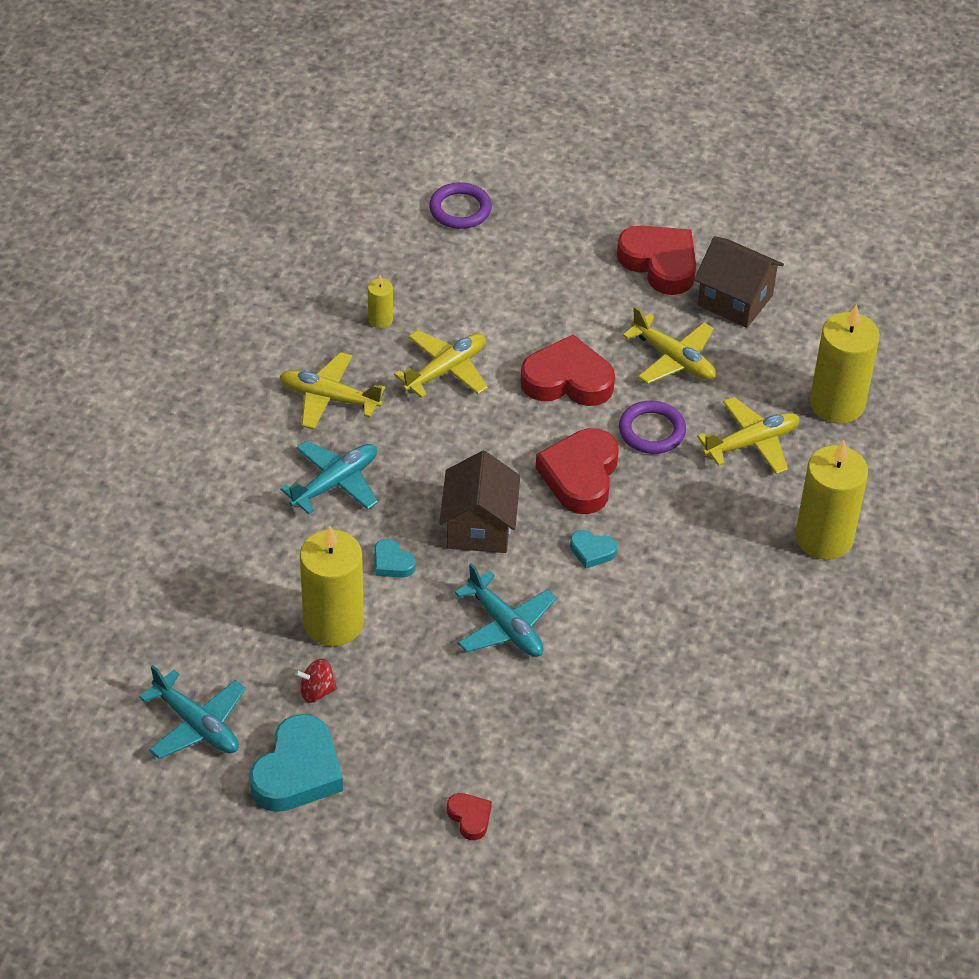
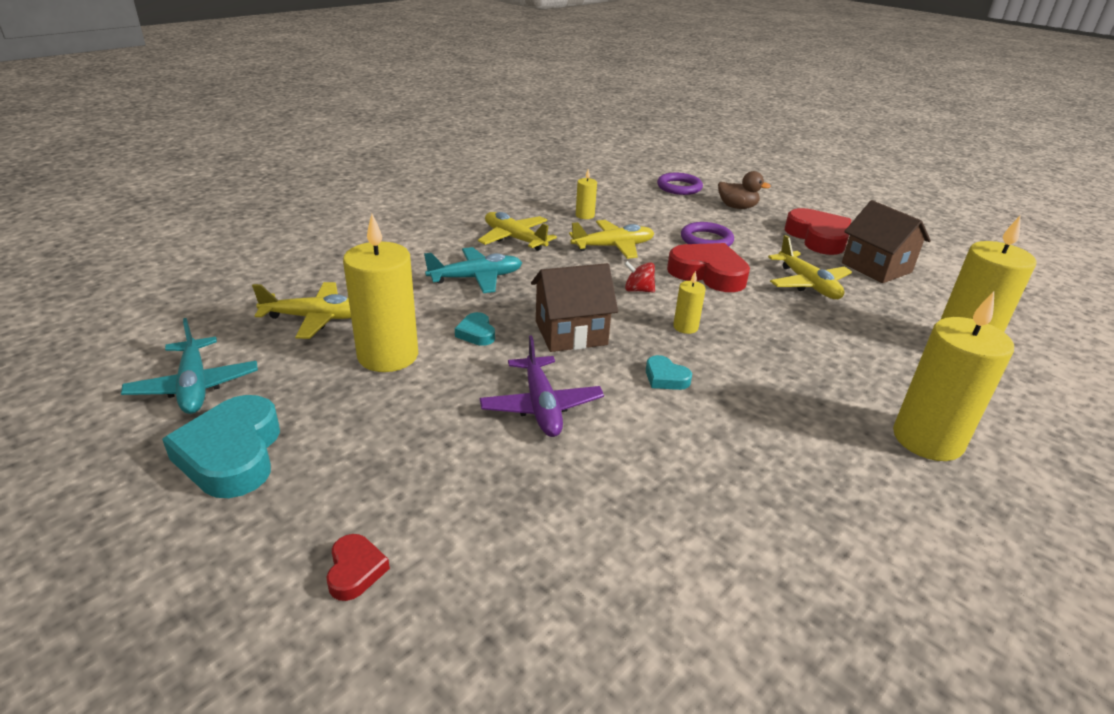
camera: 25 degrees right, 15 degrees down
(297, 772) = (232, 454): turquoise heart -> turquoise heart turned 120 degrees clockwise
(316, 691) = (322, 397): red spinning top -> red spinning top (638, 290)
(479, 527) = (571, 333): brown house -> brown house turned 45 degrees clockwise
(505, 626) = (541, 406): turquoise plane -> purple plane
(548, 231) = (737, 207): none -> brown duck
(580, 476) = (685, 327): red heart -> yellow candle
(652, 431) = (768, 318): purple ring -> purple ring (706, 240)
(751, 443) = (864, 349): yellow plane -> yellow plane (316, 318)

